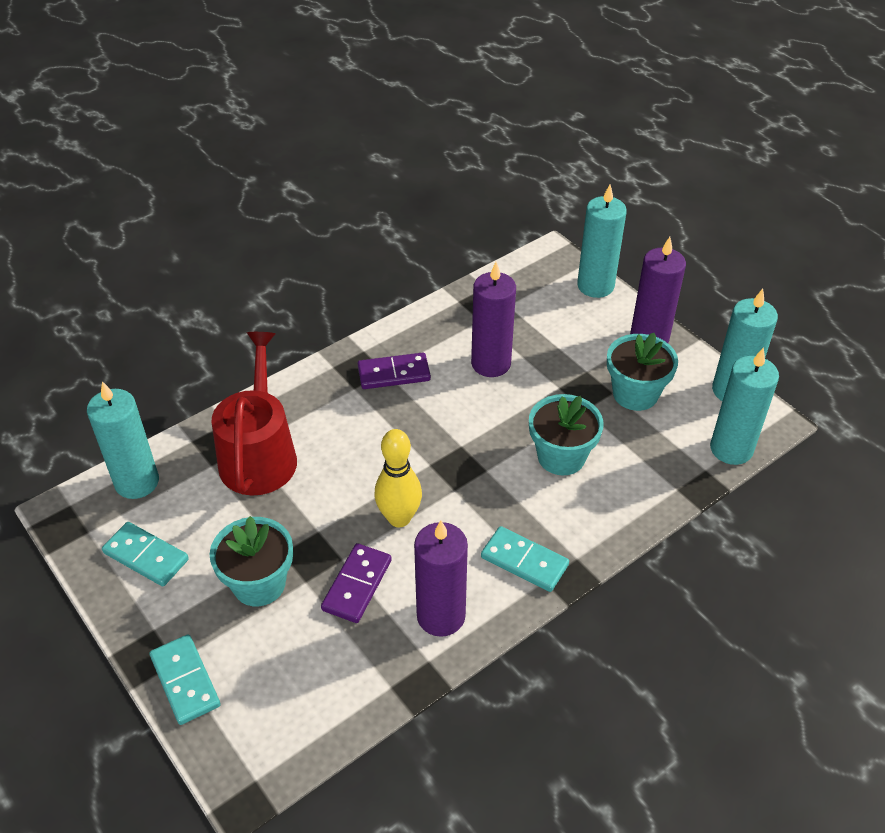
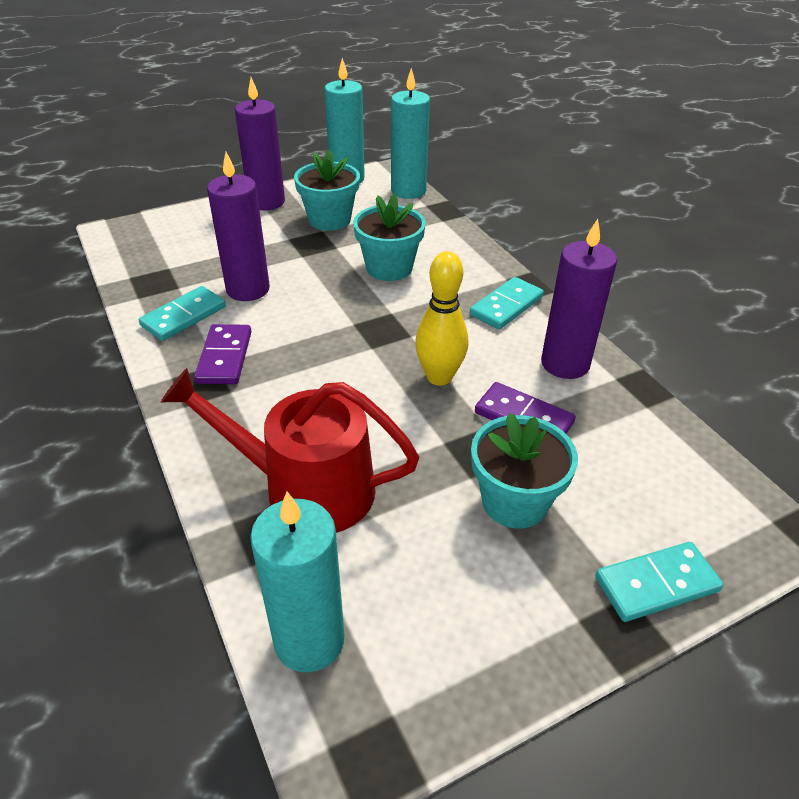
camera: 80 degrees left, 5 degrees down
(146, 556) = (455, 628): turquoise domino -> turquoise domino (184, 316)
(595, 286) = (179, 215): turquoise candle -> none

